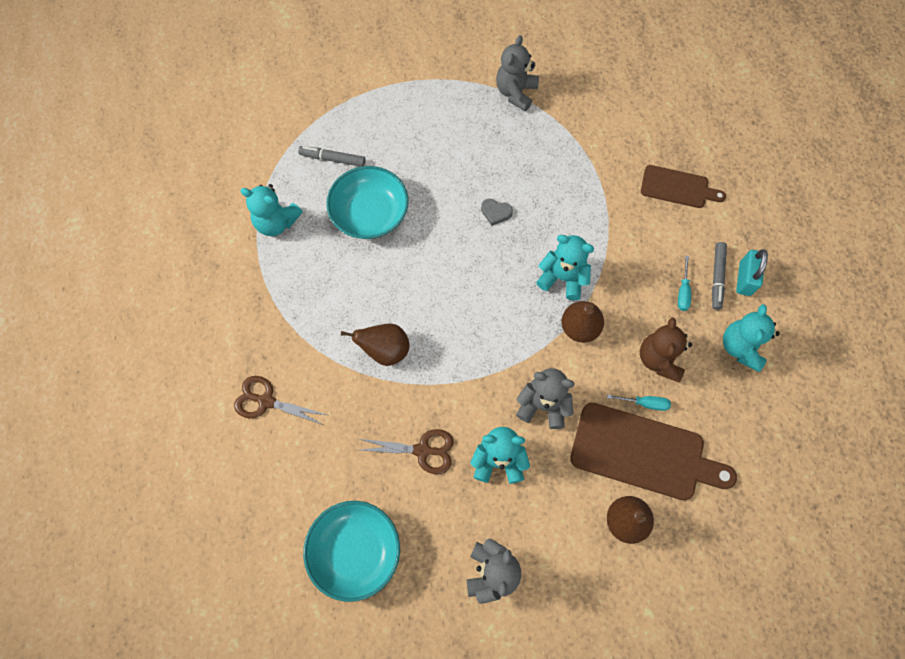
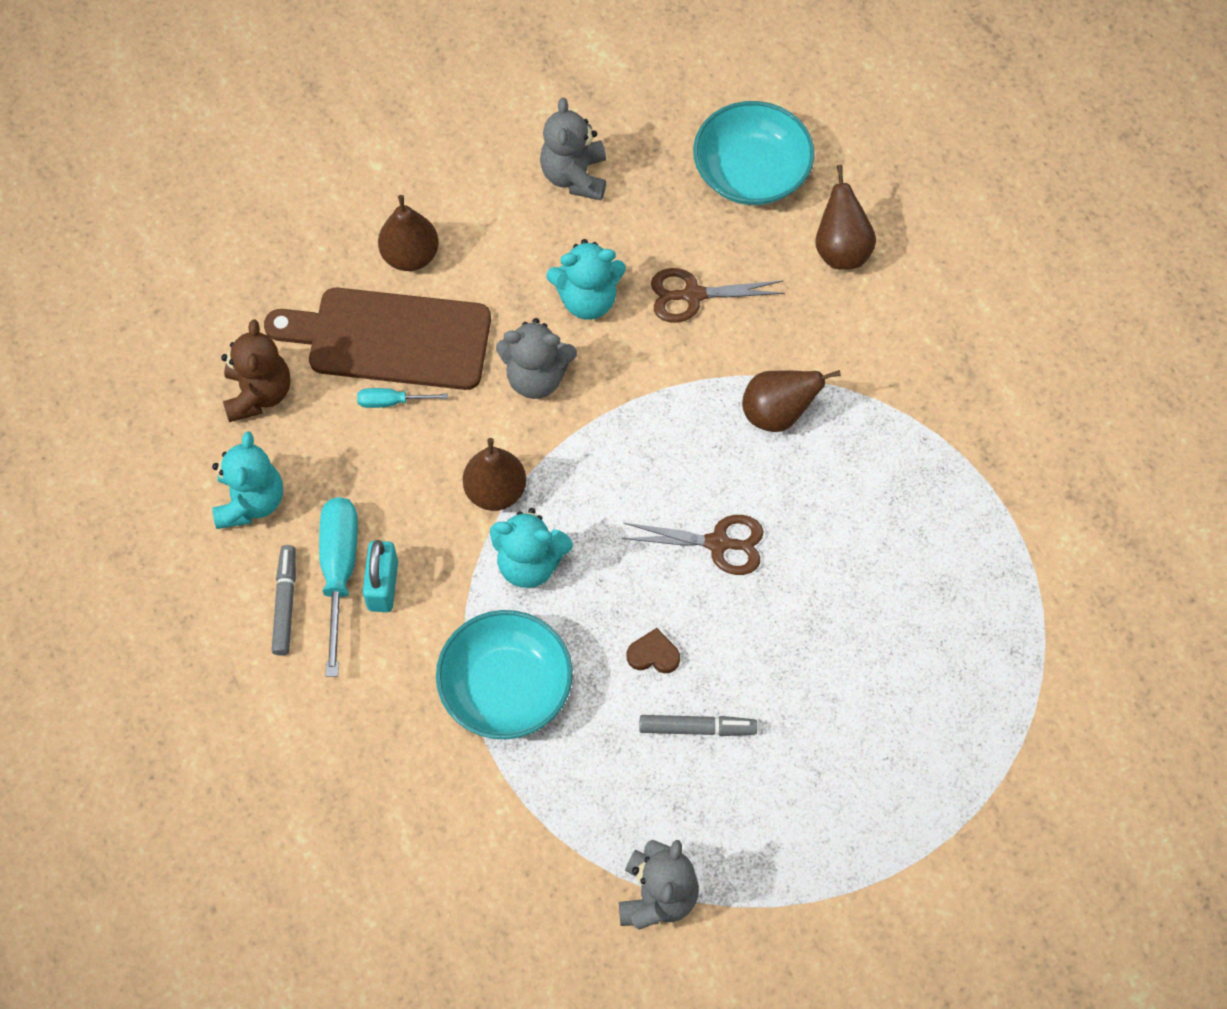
camera: 170 degrees right, 5 degrees down
(266, 401) = (925, 321): brown scissors -> brown scissors (718, 543)
(276, 222) = (1004, 579): turquoise teddy bear -> none
(307, 469) = (841, 250): none -> brown pear
(333, 159) = (949, 705): grey marker -> grey marker (696, 728)
(370, 213) = (859, 618): turquoise bowl -> turquoise bowl (506, 687)
(496, 212) = (653, 654): grey heart -> brown heart
(659, 359) = (373, 465): brown teddy bear -> brown teddy bear (259, 393)
(677, 187) = (351, 751): brown cutting board -> none
(683, 292) = (339, 571): turquoise screwdriver -> turquoise screwdriver, size x2.00
(744, 279) = (241, 608): turquoise padlock -> turquoise padlock (383, 585)

